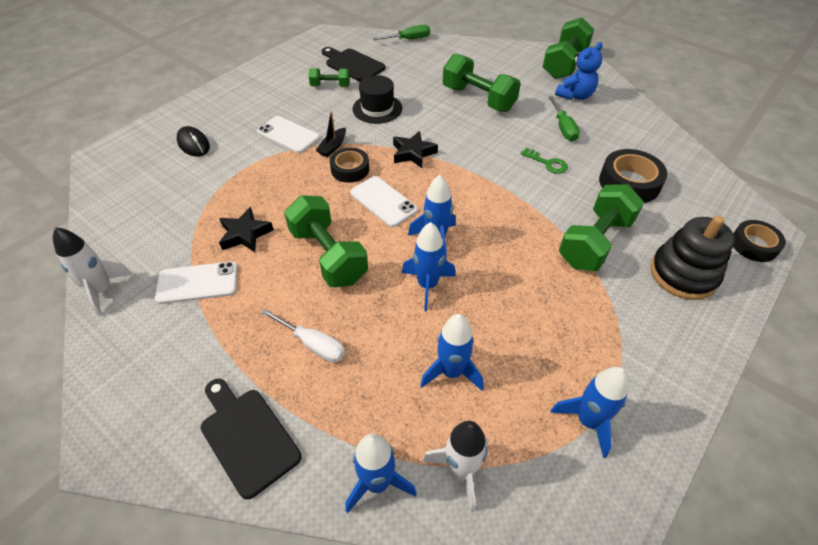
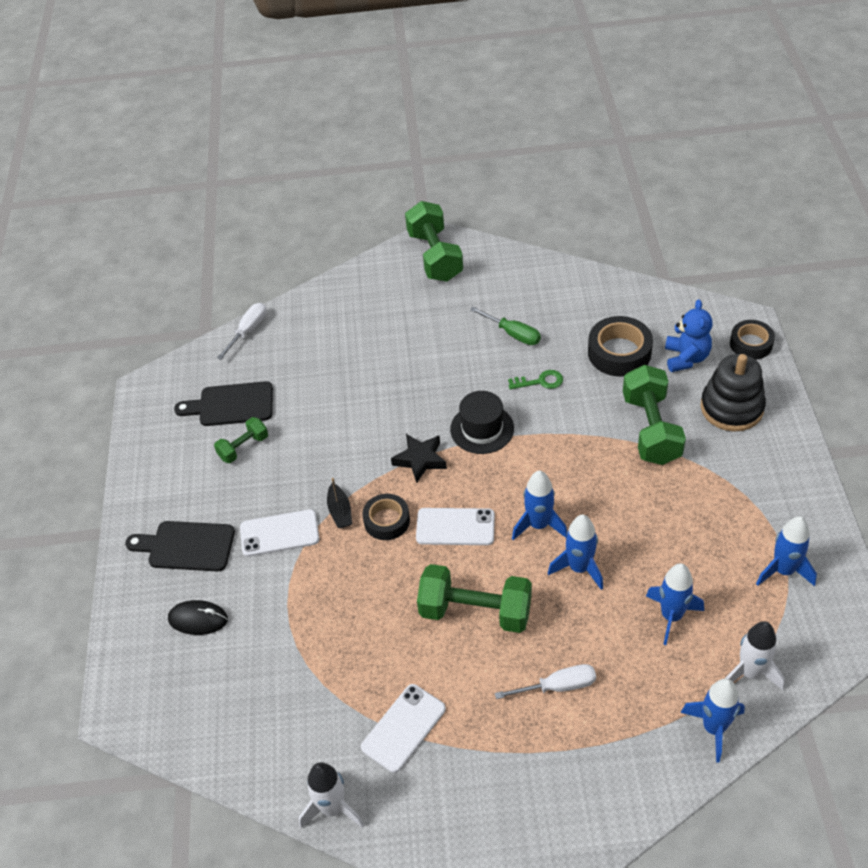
camera: 40 degrees left, 0 degrees up
(245, 234) = (381, 655): black star -> none
(247, 436) = (600, 786): black cutting board -> black cutting board (186, 546)
(377, 108) = (326, 438): black hat -> black hat (482, 429)
(408, 39) = (248, 331): green screwdriver -> white screwdriver
(478, 99) = (405, 355): green dumbbell -> none
(575, 95) = (484, 289): blue teddy bear -> blue teddy bear (686, 358)

